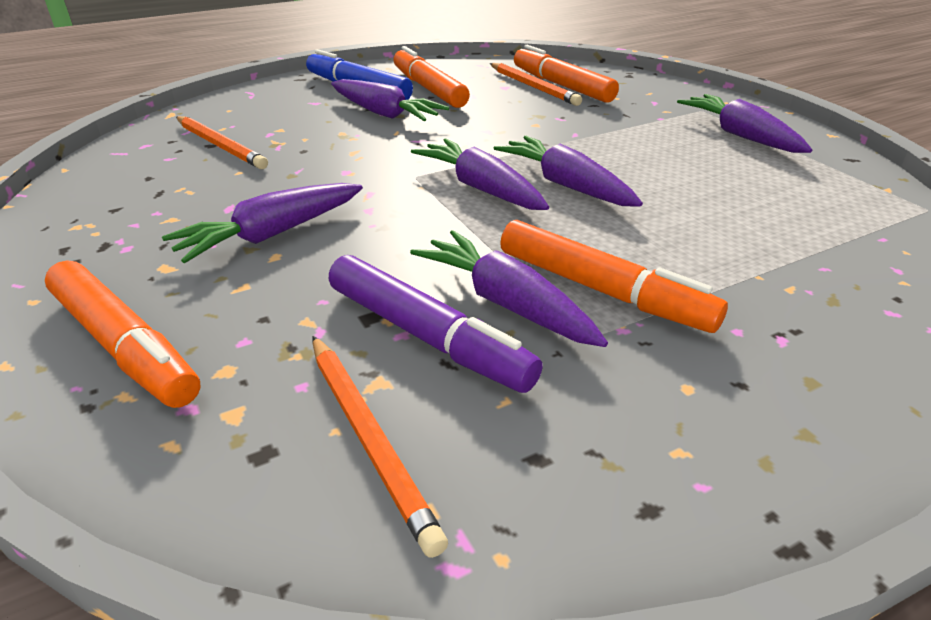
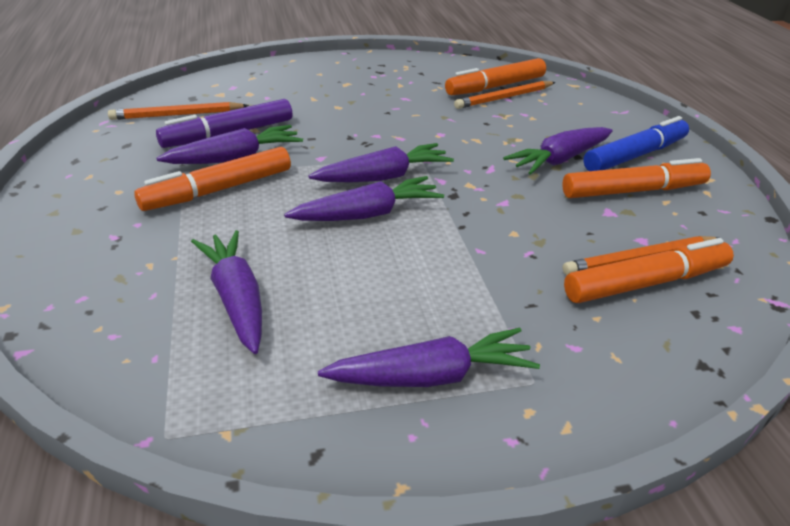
camera: 105 degrees right, 0 degrees up
(124, 346) = (285, 76): orange marker -> orange marker (495, 86)
(271, 234) = (362, 106): purple carrot -> purple carrot (236, 299)

